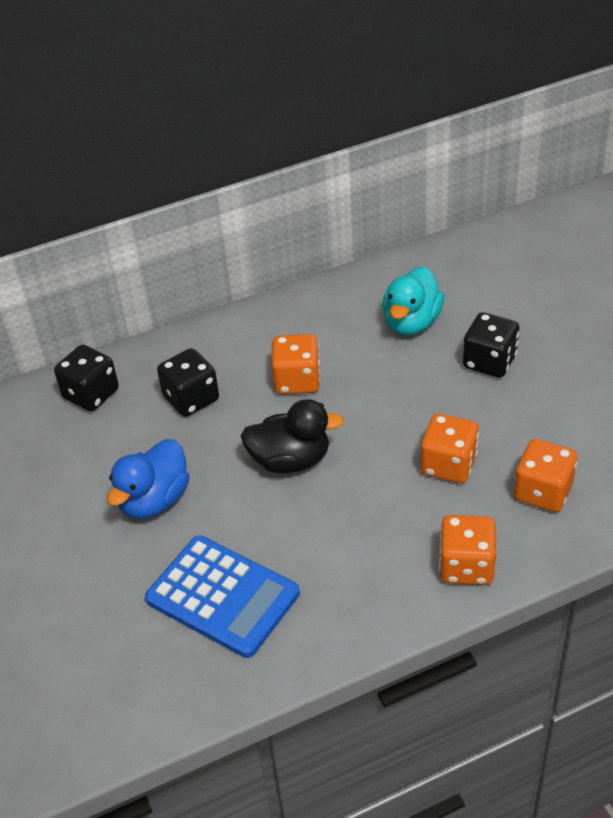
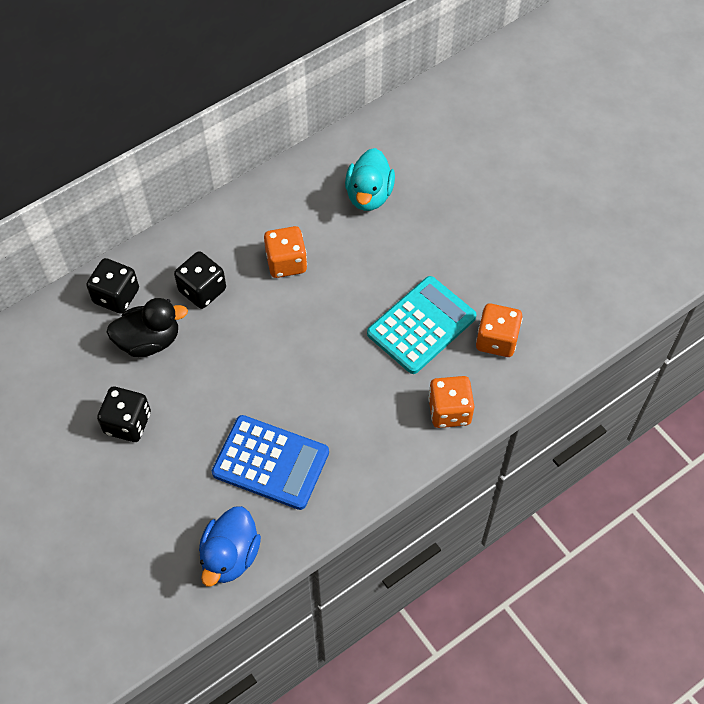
camera: 15 degrees left, 15 degrees up
(154, 500) = (196, 387): blue duck -> blue duck (230, 556)
(290, 460) = (297, 337): black duck -> black duck (149, 341)
(448, 465) = (421, 325): orange dice -> turquoise calculator
(489, 361) = (438, 226): black dice -> black dice (128, 423)

